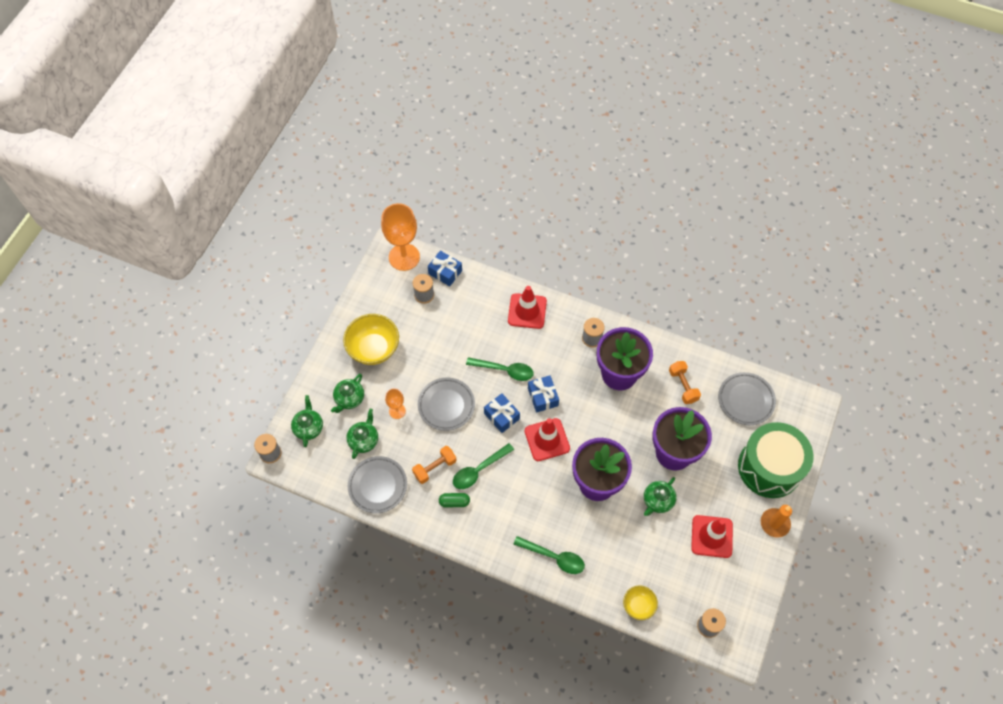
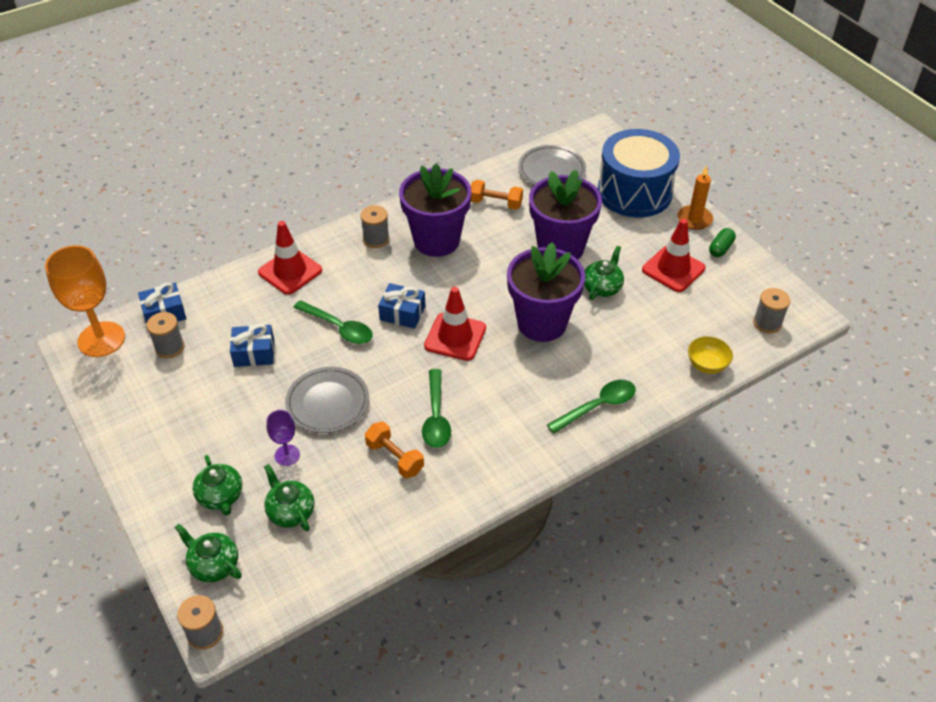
camera: 55 degrees left, 15 degrees down
(373, 349) = (183, 434): yellow bowl -> none
(377, 485) = (364, 530): grey plate -> none
(397, 411) = (287, 455): orange goblet -> purple goblet
(435, 468) = (395, 457): orange dumbbell -> orange dumbbell turned 45 degrees counterclockwise
(454, 502) = (455, 462): green capsule -> green capsule (720, 248)
(501, 416) = (390, 360): blue gift -> blue gift (254, 353)
(504, 370) = (338, 328): green spoon -> green spoon turned 75 degrees clockwise
(657, 501) = (602, 287): green teapot -> green teapot turned 135 degrees counterclockwise
(769, 467) = (634, 192): green drum -> blue drum

